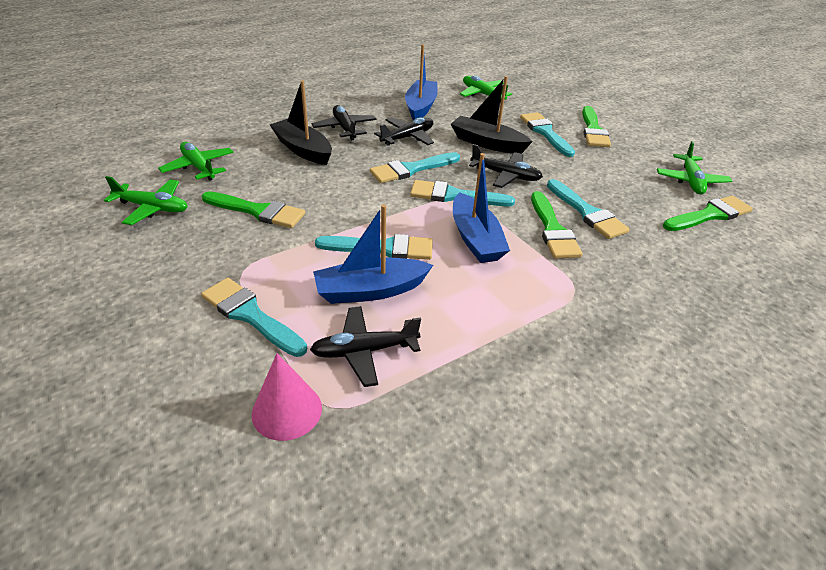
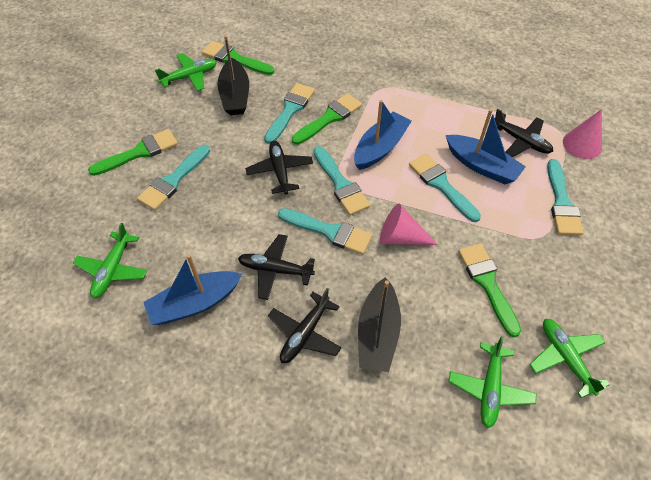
camera: 125 degrees left, 15 degrees up
(359, 196) = (401, 237): none -> pink cone
(487, 143) = (232, 208): black boat -> black boat (235, 95)

